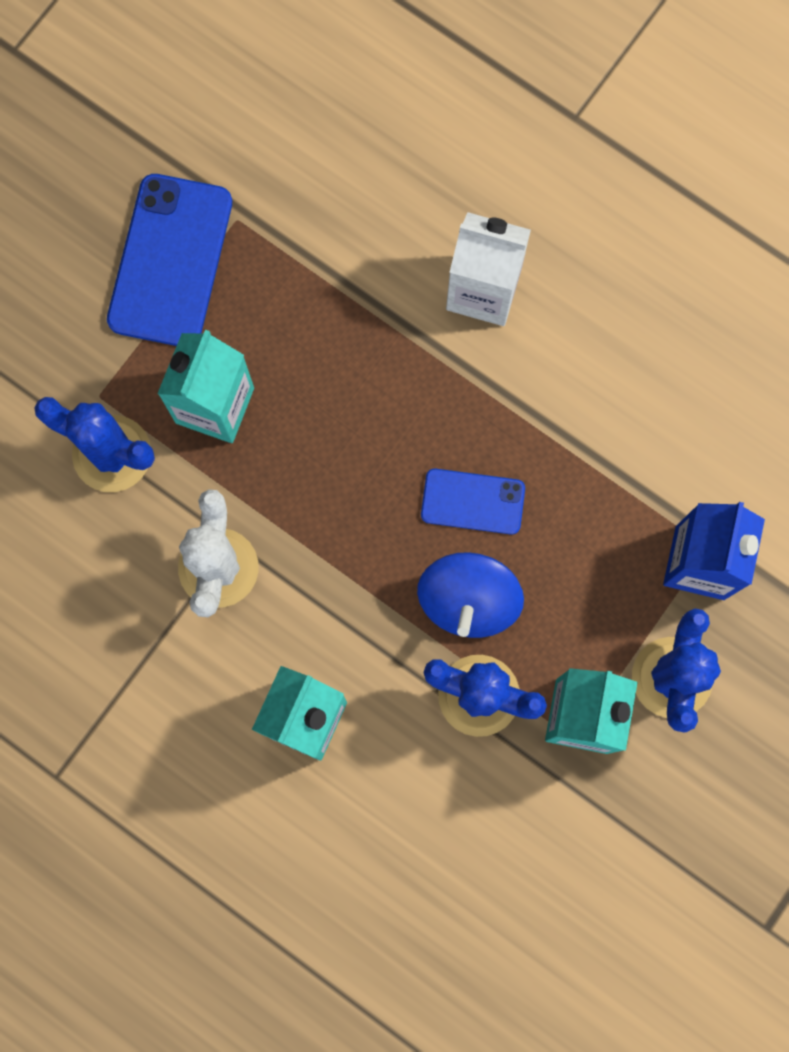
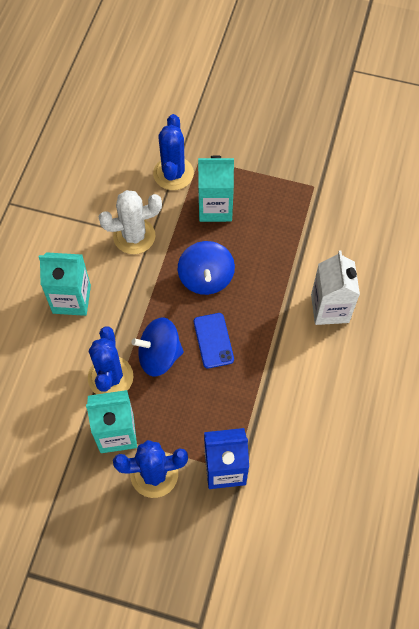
camera: 70 degrees right, 15 degrees down
(170, 261) = (279, 165): blue phone -> none
(350, 472) = (206, 278): none -> blue spinning top

